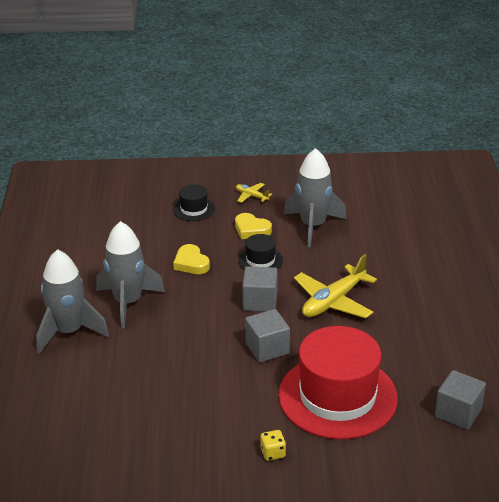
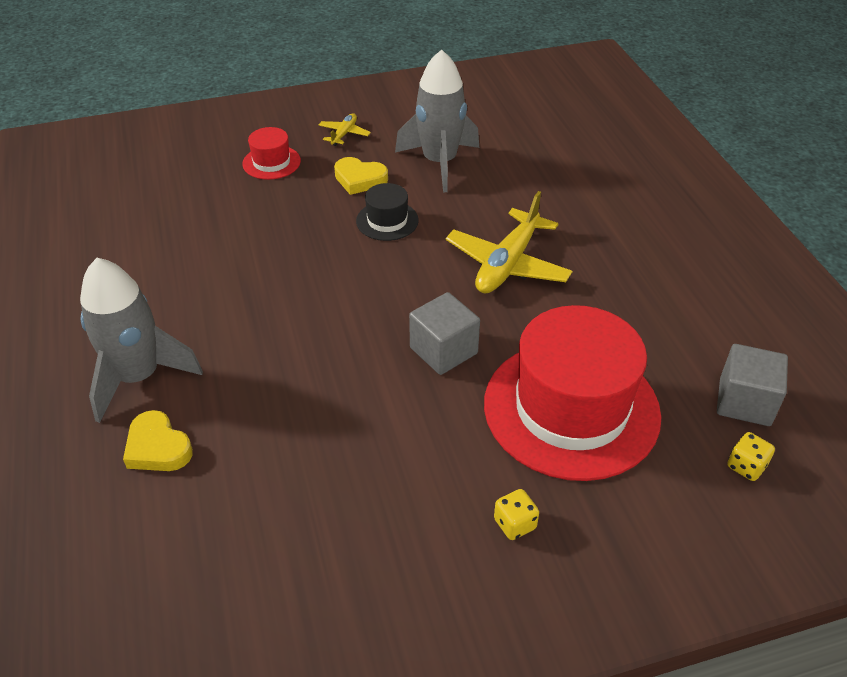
camera: 15 degrees left, 10 degrees up
(128, 302) = (218, 314): grey rocket -> none
(191, 263) = (292, 239): yellow heart -> yellow heart (158, 447)
(194, 209) = (271, 162): black hat -> red hat
(251, 196) = (344, 134): yellow plane -> yellow plane turned 90 degrees clockwise
(260, 301) = (408, 281): grey cube -> none
(438, 449) = (746, 466): none -> yellow dice

